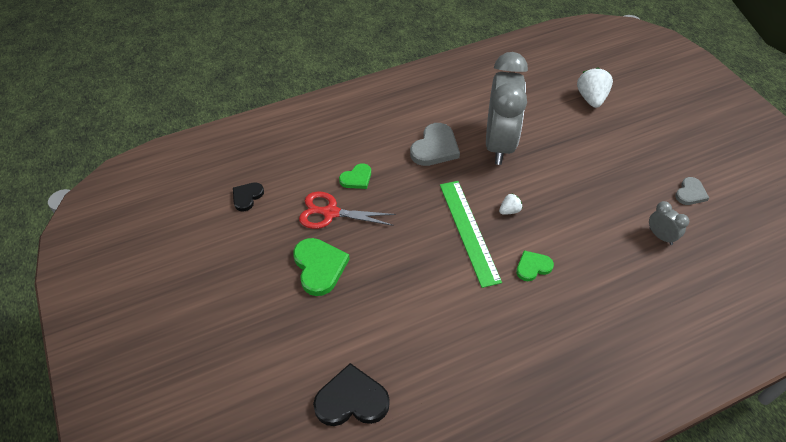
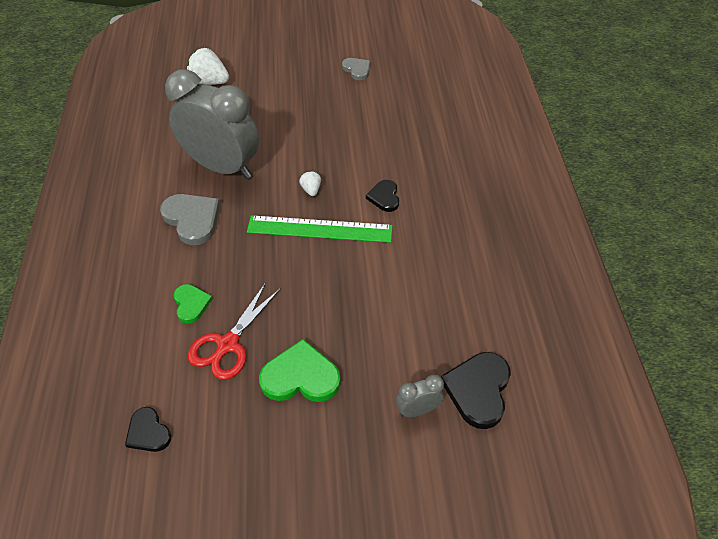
camera: 70 degrees left, 0 degrees up
(533, 267) = (384, 197): green heart -> black heart
(660, 236) = (391, 105): grey clock -> grey clock (417, 410)

